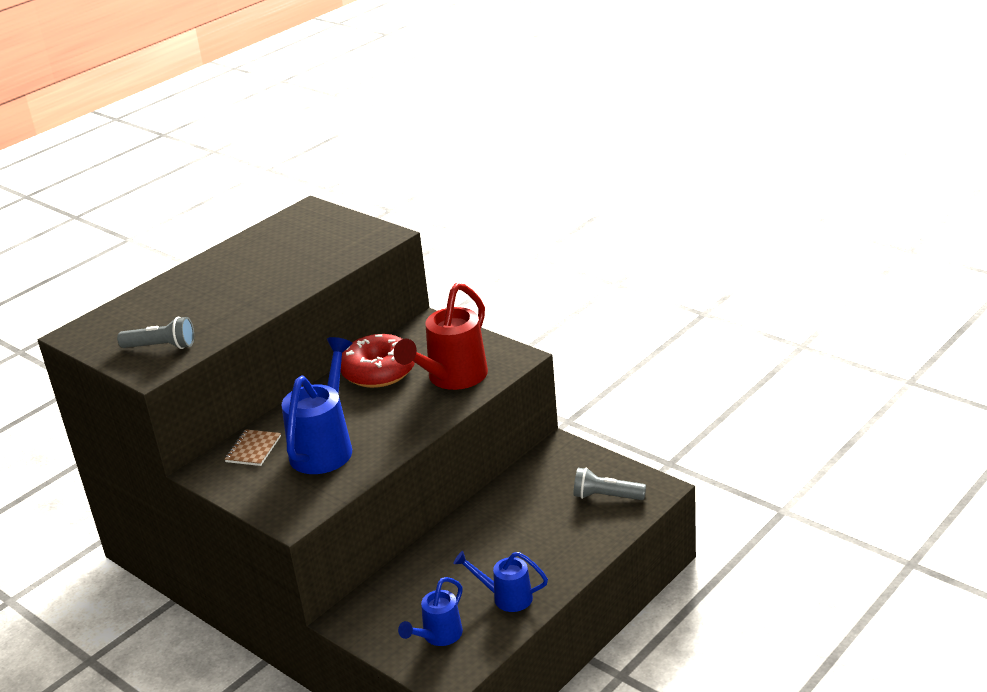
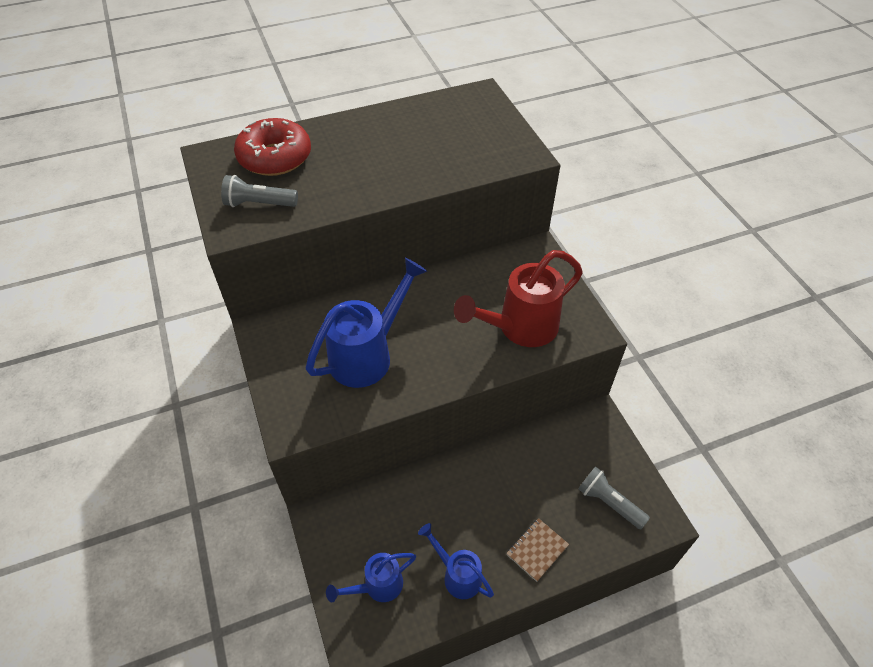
camera: 25 degrees right, 20 degrees up
(161, 347) = (259, 204): grey flashlight -> grey flashlight turned 150 degrees clockwise
(253, 449) = (312, 325): brown notebook -> brown notebook (537, 550)
(379, 371) = (463, 287): red donut -> red donut (275, 157)

